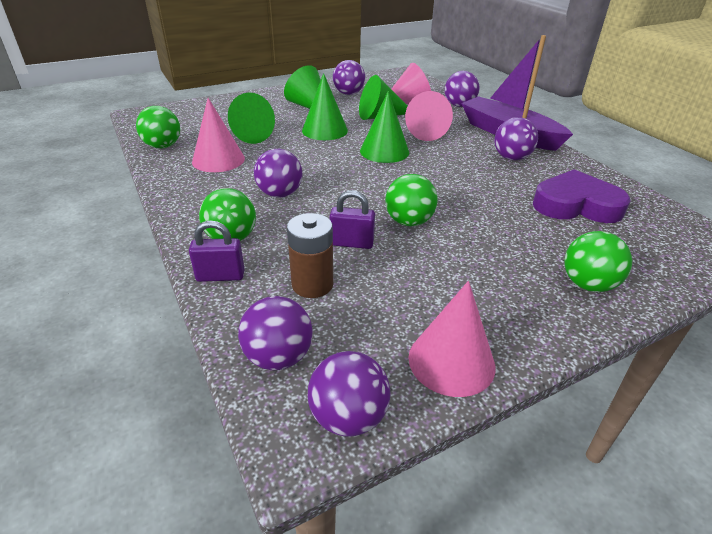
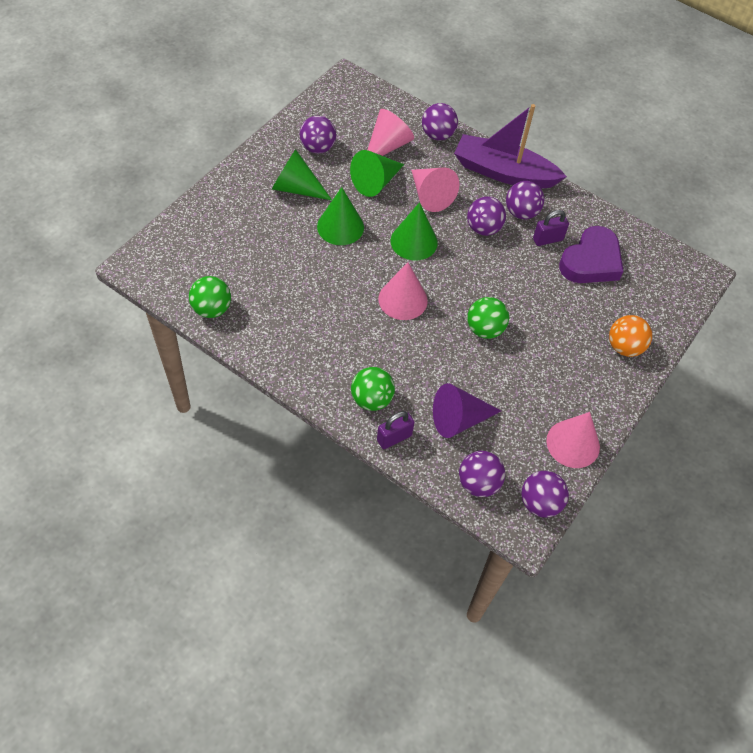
camera: 30 degrees left, 20 degrees up
(218, 160) = (280, 309): pink cone -> pink cone (403, 299)
(248, 134) = (275, 260): green cone -> none
(280, 194) = (368, 335): purple ball -> purple ball (483, 228)
(312, 284) = (459, 419): brown battery -> purple cone
(352, 243) = (459, 369): purple padlock -> purple padlock (547, 239)
(576, 205) = (591, 261): purple heart -> purple heart turned 150 degrees clockwise
(587, 284) = (624, 347): green ball -> orange ball

